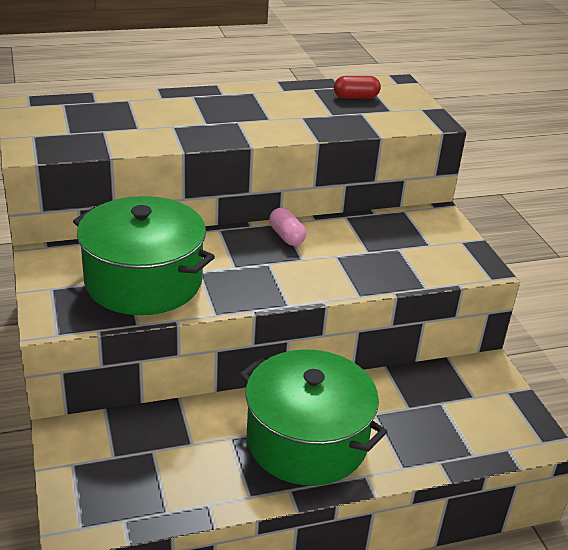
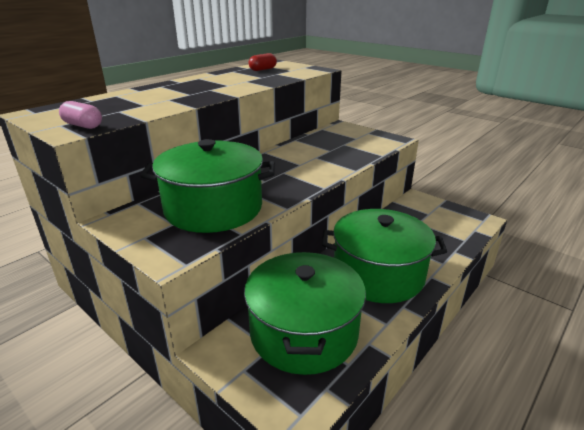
camera: 30 degrees left, 5 degrees down
(159, 459) = (303, 332): none -> green pot
(286, 236) = (275, 157): pink capsule -> pink capsule (83, 126)

